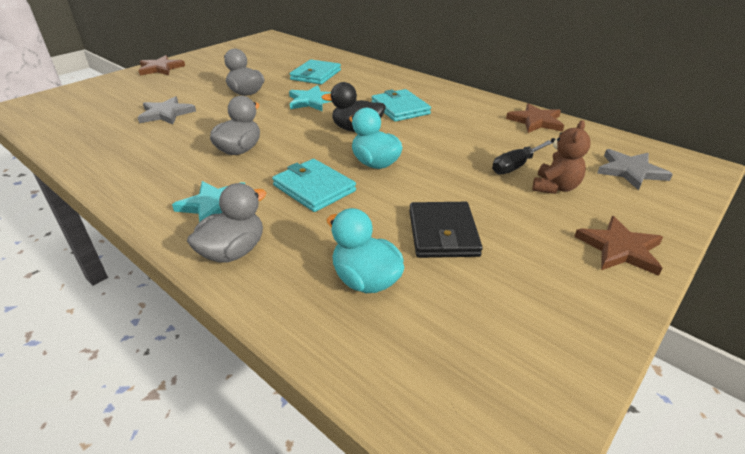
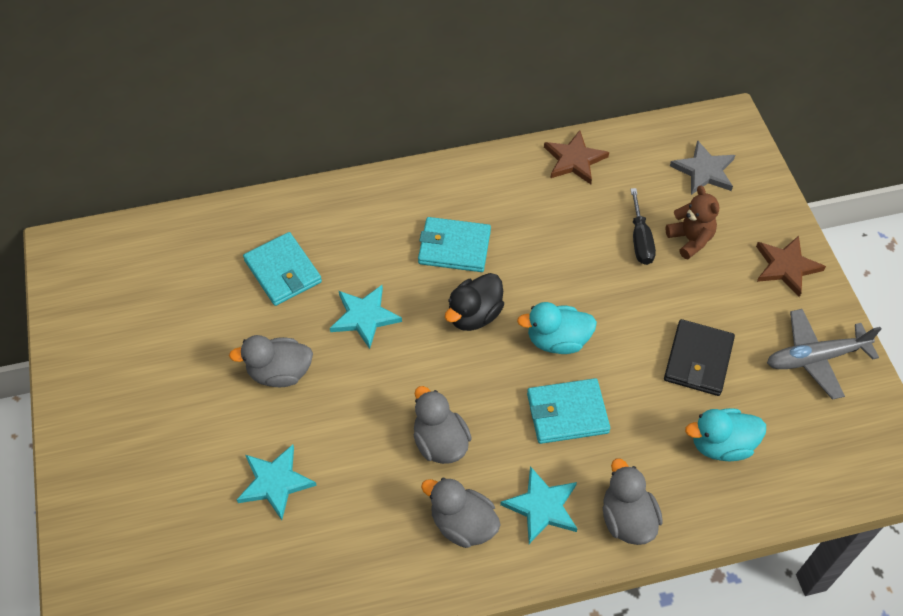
camera: 55 degrees left, 20 degrees up
(160, 68) = (84, 439): brown star -> none
(166, 113) = (275, 482): grey star -> turquoise star
(175, 179) = (463, 524): none -> grey duck
(443, 233) = (698, 360): black wallet -> black wallet turned 75 degrees clockwise
(548, 310) = (815, 358): none -> grey plane

